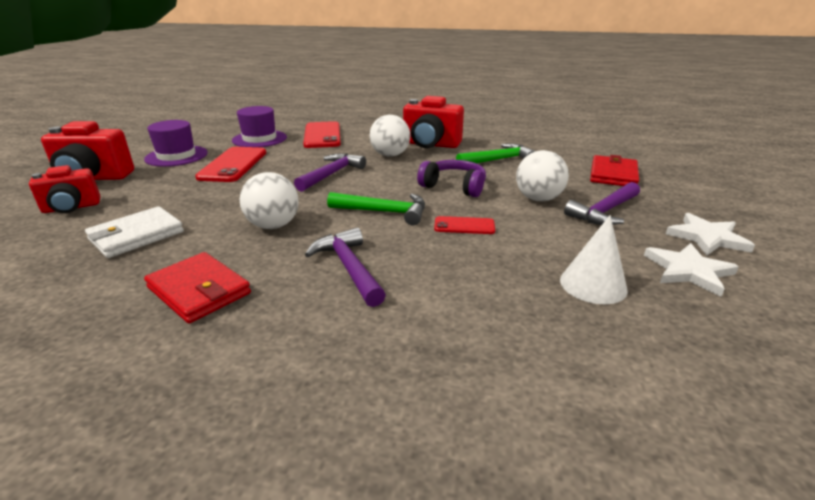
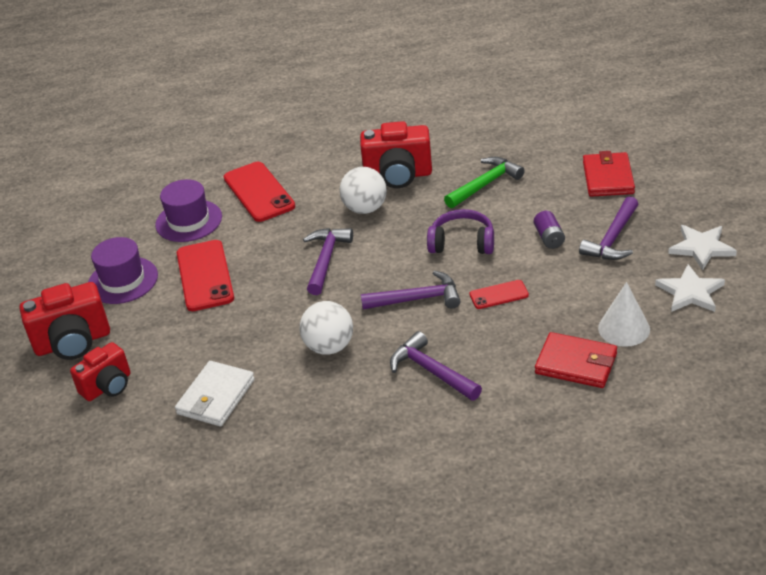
camera: 15 degrees left, 10 degrees up
(199, 290) = (332, 429): red wallet -> red wallet (576, 363)
(384, 212) = (417, 299): green hammer -> purple hammer
(538, 199) = (549, 238): white ball -> purple battery

